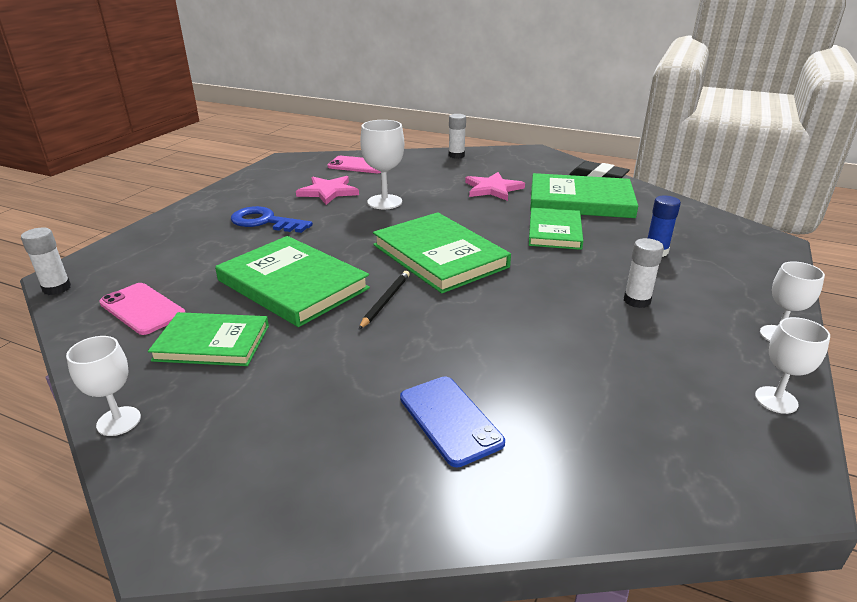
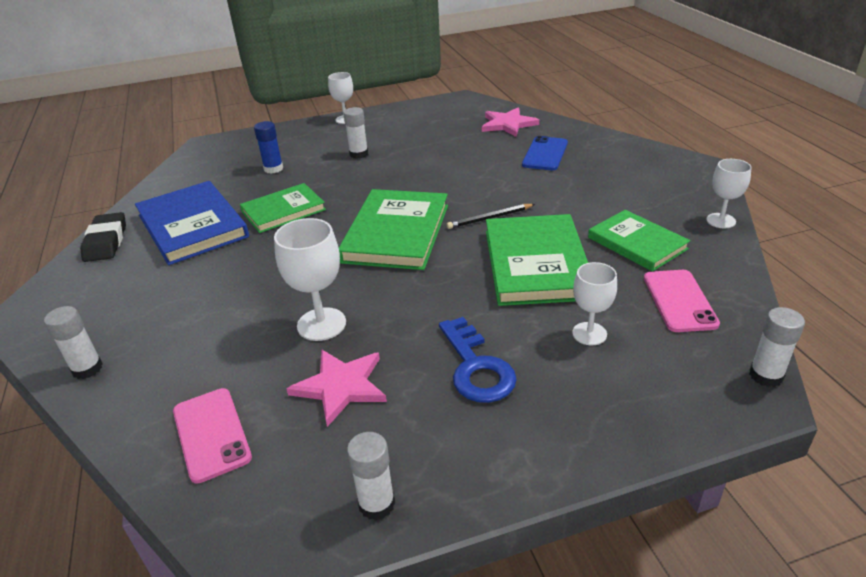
camera: 130 degrees left, 5 degrees up
(255, 178) = (376, 504): none -> white glue stick
(493, 189) = (205, 281): pink star -> pink star (508, 124)
(580, 200) = (192, 226): green book -> blue book
(776, 400) = (407, 109): white goblet -> white goblet (589, 334)

